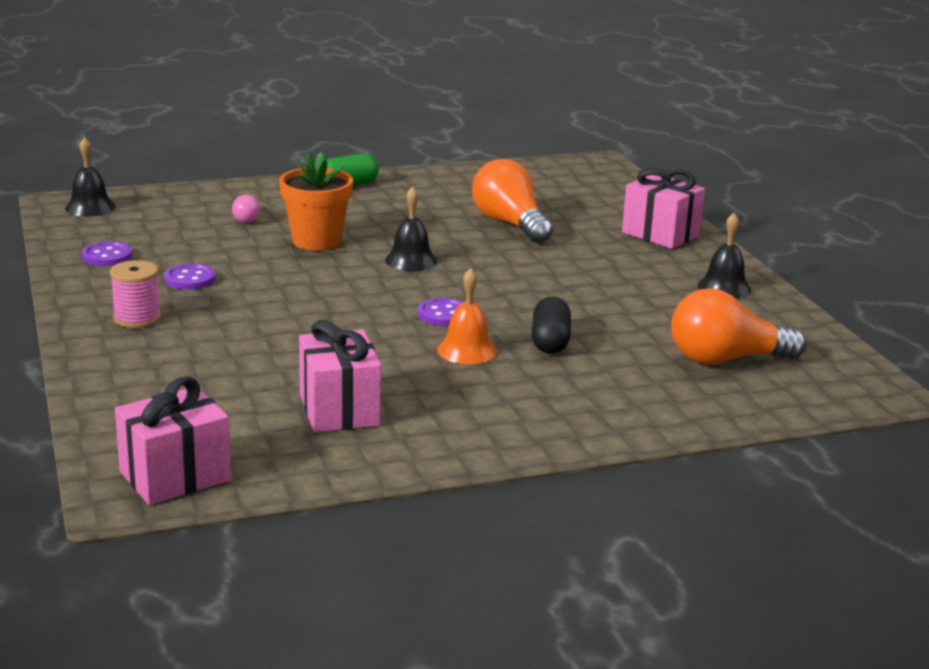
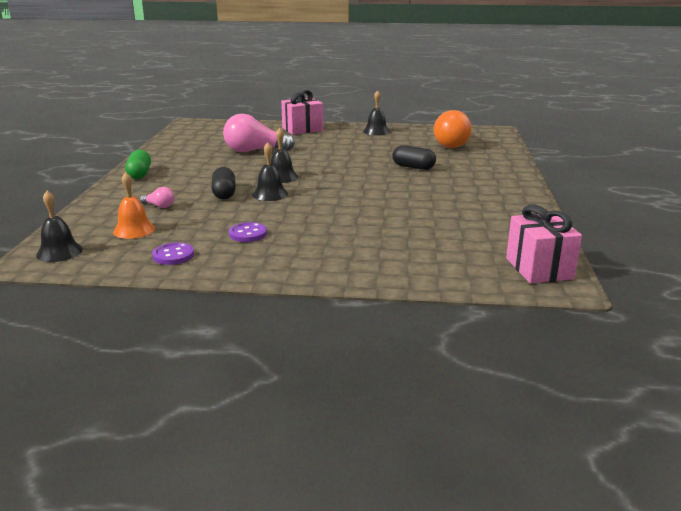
camera: 65 degrees left, 0 degrees up
(137, 318) = (300, 256): pink spool -> none
(316, 241) = (224, 193): orange flower pot -> black capsule
(335, 266) = (270, 194): none -> black bell
(339, 409) = (469, 219): pink gift -> none
(443, 314) = (363, 181): purple button -> none
(467, 350) = (412, 183): orange bell -> orange bell (134, 230)
(510, 224) = (254, 151): orange light bulb -> pink light bulb

